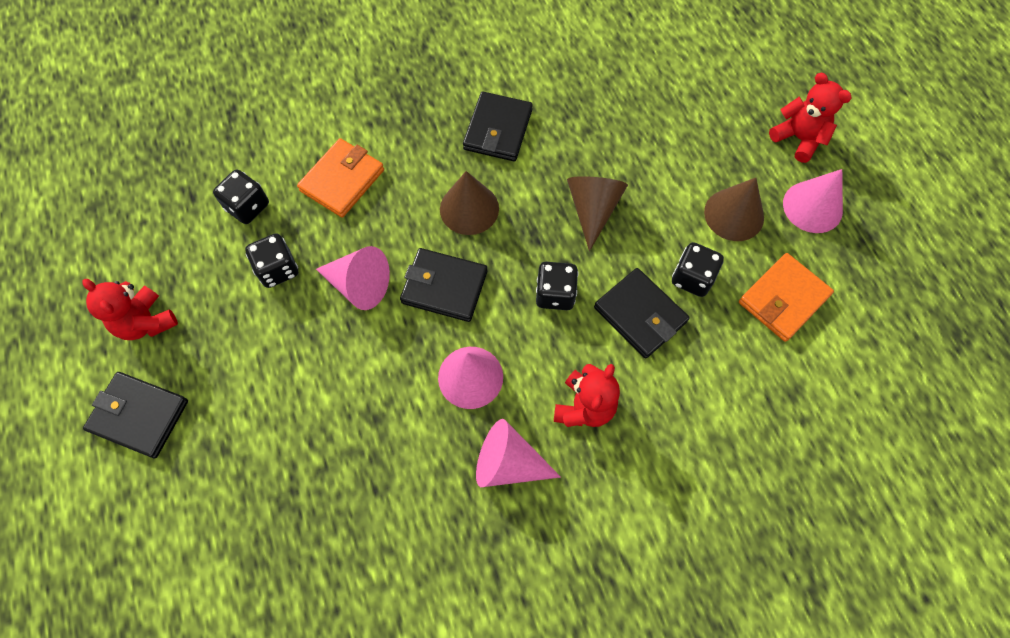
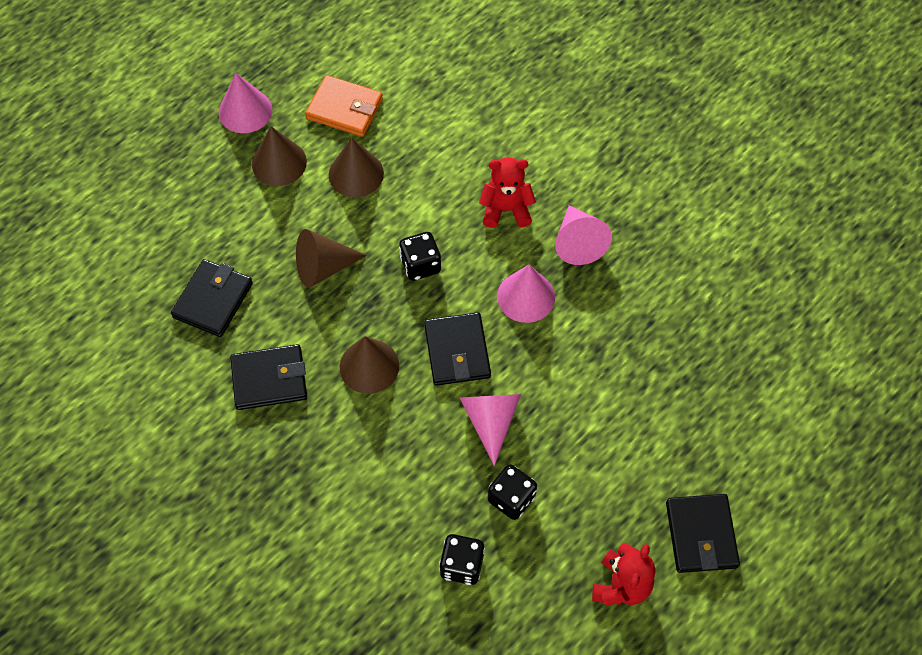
camera: 115 degrees left, 5 degrees down
(342, 180) = (391, 492): orange wallet -> none
(640, 315) = (408, 199): black wallet -> black wallet (213, 300)
(692, 278) = (356, 174): black dice -> brown cone
(798, 138) = (175, 138): red teddy bear -> none

